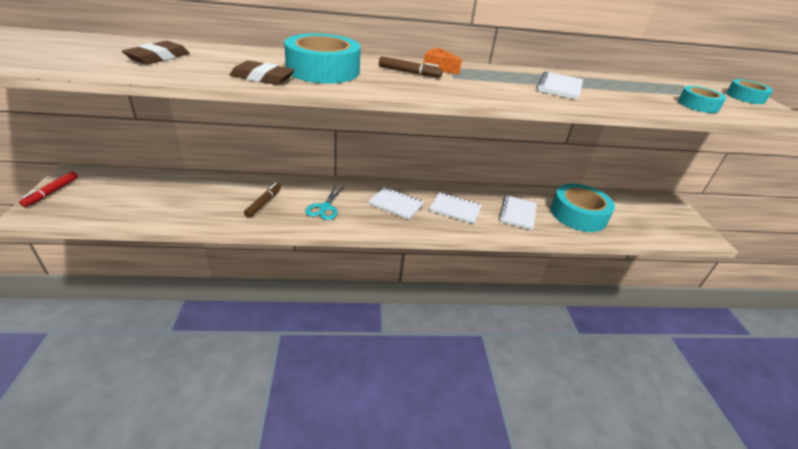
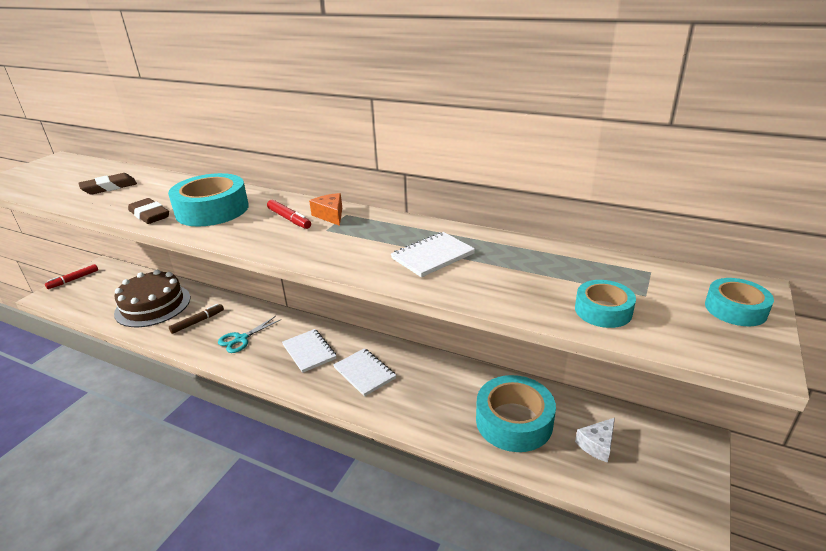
camera: 35 degrees right, 5 degrees down
(194, 198) = (153, 305): none -> brown cake
(409, 72) = (289, 219): brown marker -> red marker
(517, 214) = (432, 398): white notebook -> none
(631, 215) = (597, 445): none -> white cheese

